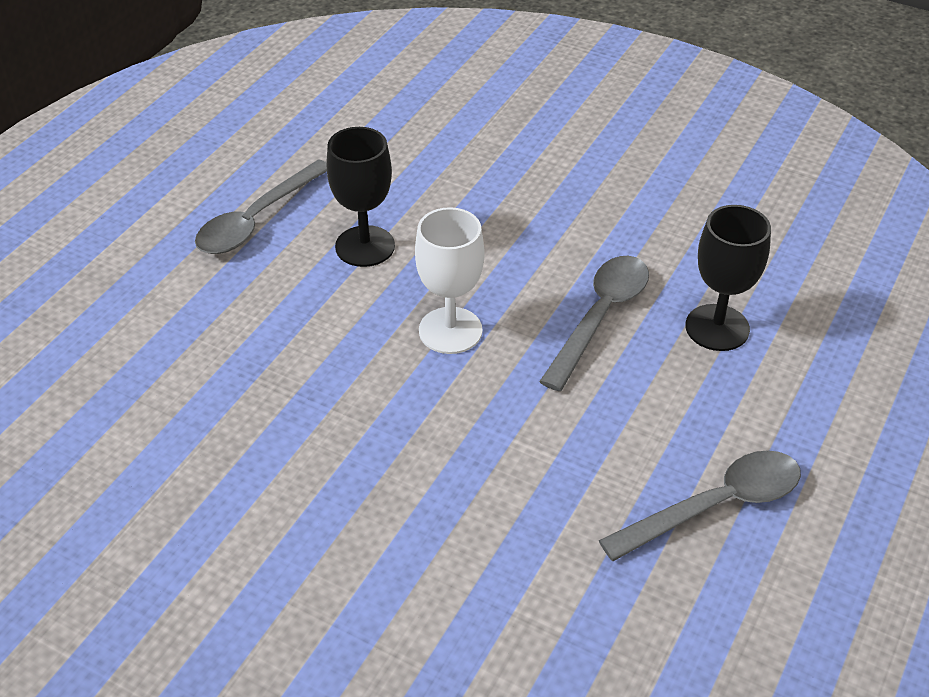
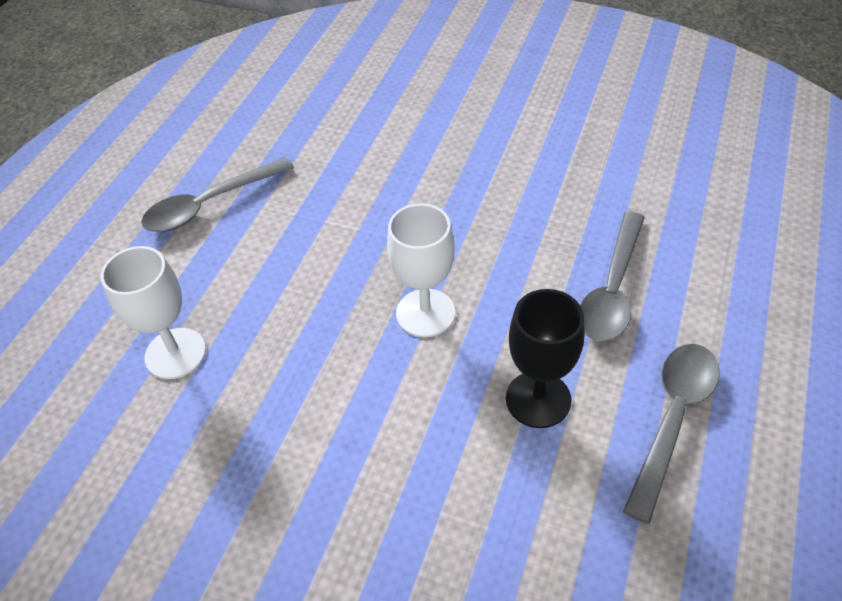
camera: 175 degrees right, 5 degrees up
(600, 317) = (286, 348): grey spoon -> grey spoon (612, 289)
(717, 328) = (175, 353): black goblet -> white goblet

